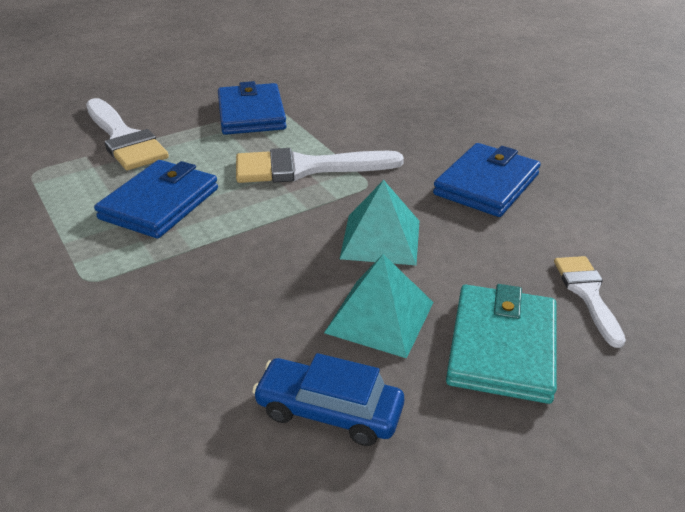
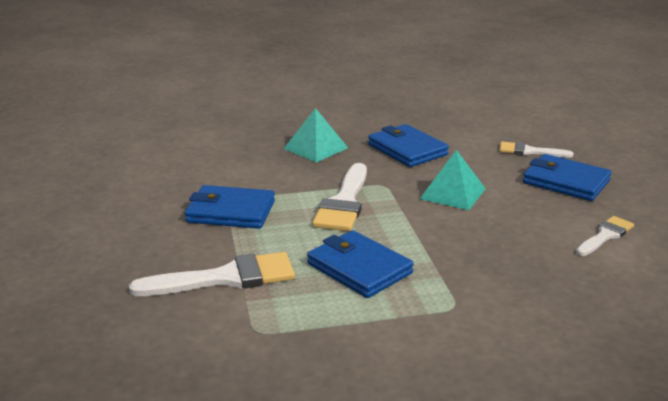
camera: 70 degrees left, 10 degrees down
(329, 411) = (605, 235): blue car -> white brush
(380, 317) = (531, 208): turquoise pyramid -> turquoise pyramid (315, 148)
(501, 347) = (566, 182): turquoise wallet -> blue wallet

